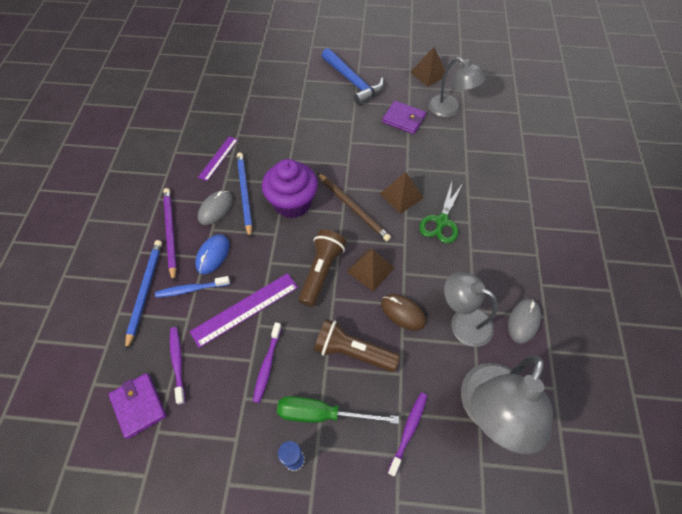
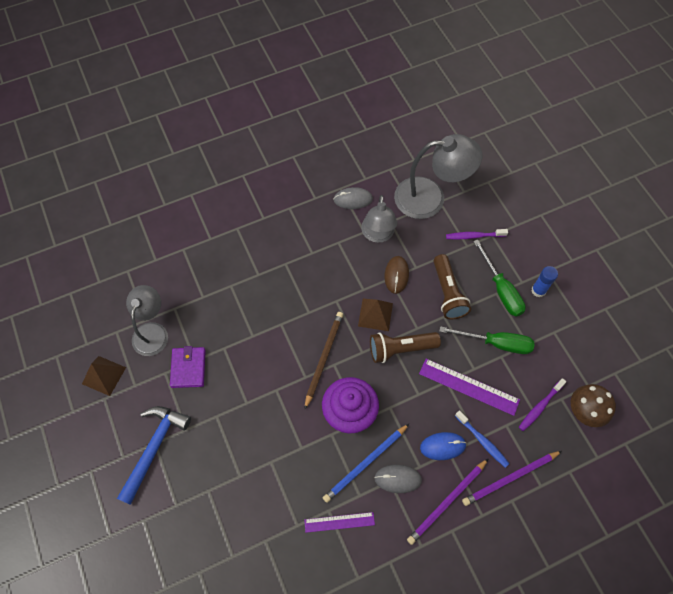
camera: 120 degrees left, 5 degrees up
(138, 406) = (585, 411): purple wallet -> brown mushroom
(145, 291) = (510, 478): blue pencil -> purple pencil
(267, 364) = (496, 343): purple toothbrush -> green screwdriver
(401, 195) = (287, 326): brown pyramid -> none
(441, 221) = (296, 283): green scissors -> none

